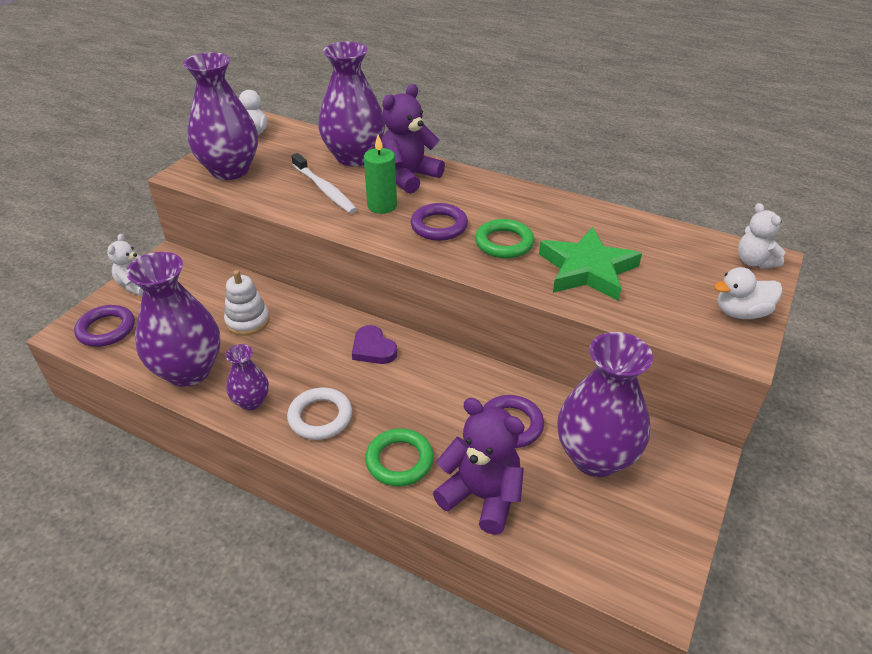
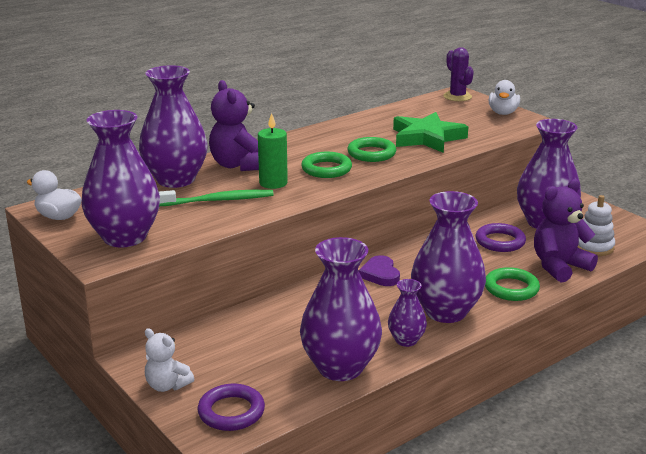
camera: 65 degrees left, 15 degrees down
(247, 321) = (292, 326): white stacking toy -> white stacking toy (594, 247)
(320, 417) = (445, 311): white ring -> purple vase
(324, 189) = (218, 200): white toothbrush -> green toothbrush
(373, 349) = (380, 274): purple heart -> purple heart turned 90 degrees clockwise
(439, 226) = (326, 169): purple ring -> green ring
(754, 262) = (457, 96): white teddy bear -> purple cactus

